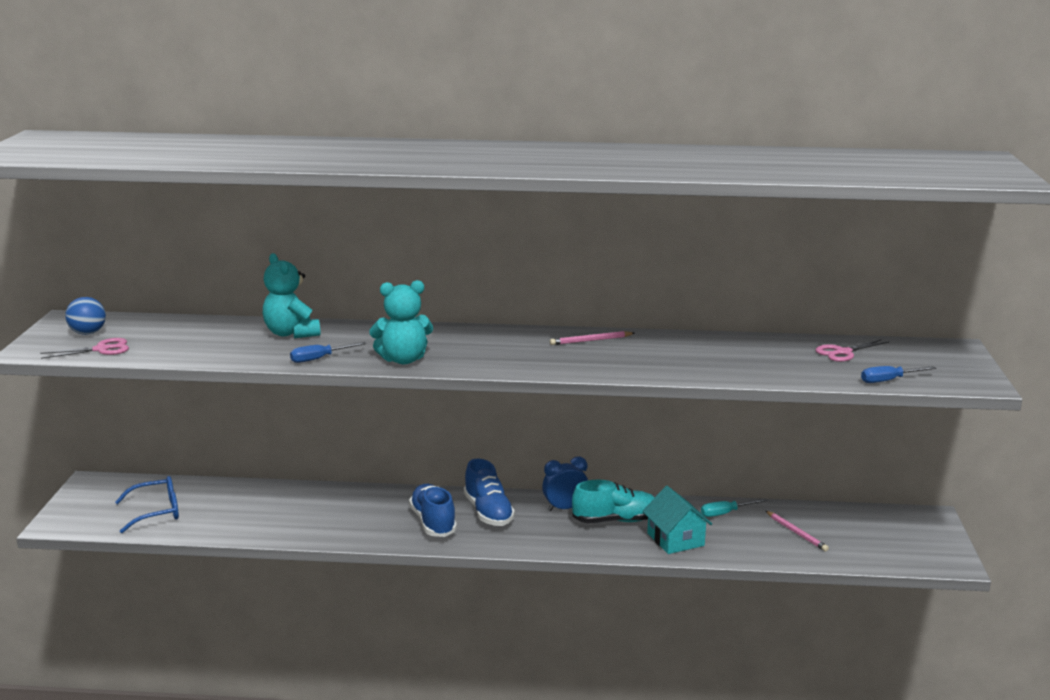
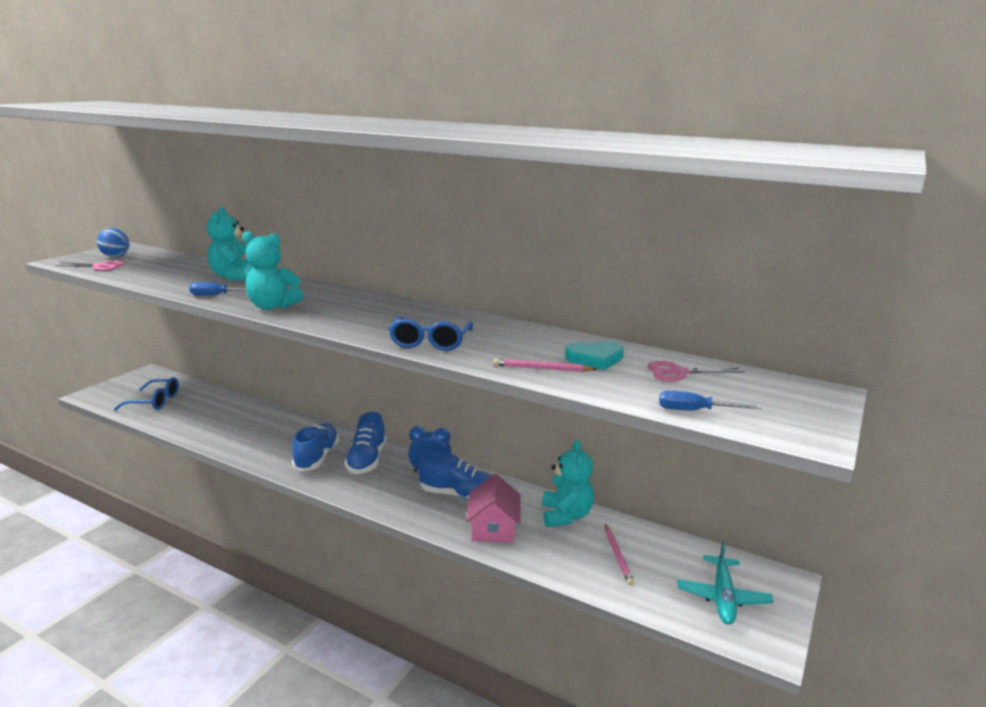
camera: 25 degrees right, 0 degrees up
(591, 340) = (445, 319): pink pencil -> pink pencil (542, 369)
(615, 366) = (430, 342): none -> blue glasses
(615, 520) = (460, 495): turquoise shoe -> blue shoe
(675, 539) = (493, 528): turquoise house -> pink house
(725, 513) = (566, 516): turquoise screwdriver -> turquoise teddy bear
(767, 353) = (595, 358): none -> turquoise heart
(898, 540) = (722, 597): none -> turquoise plane

